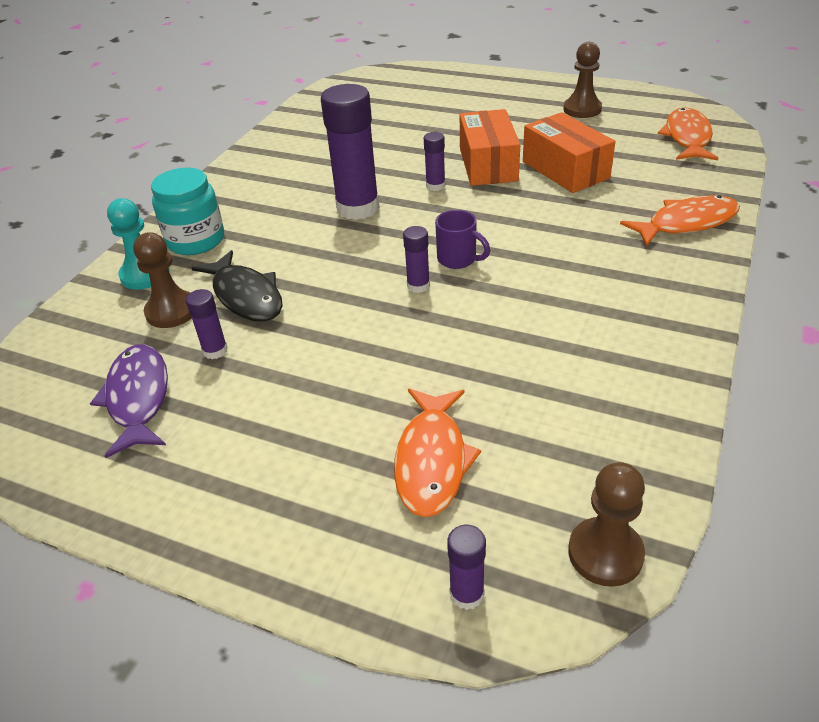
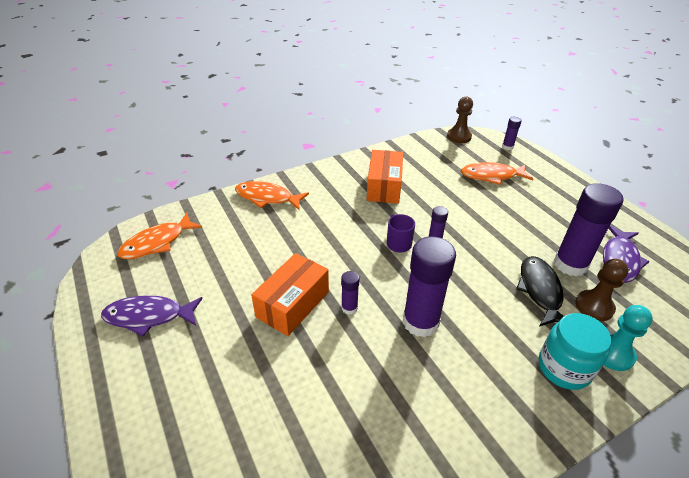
camera: 145 degrees left, 0 degrees up
(215, 350) = (570, 264): purple glue stick -> purple glue stick, size x2.15
(432, 460) = (491, 176): orange fish -> orange fish turned 135 degrees counterclockwise
(565, 170) = (259, 266): orange box -> orange box (384, 186)
(582, 109) = (149, 316): brown pawn -> purple fish

